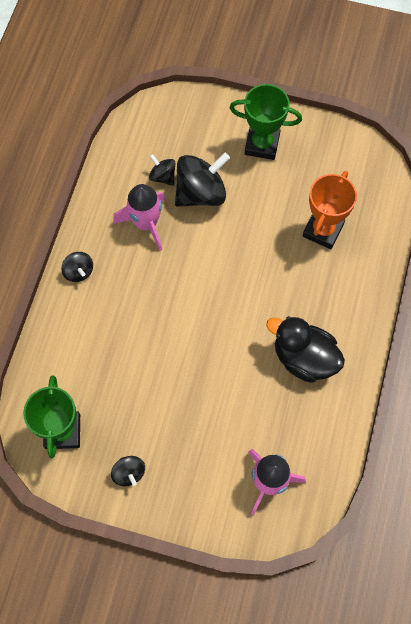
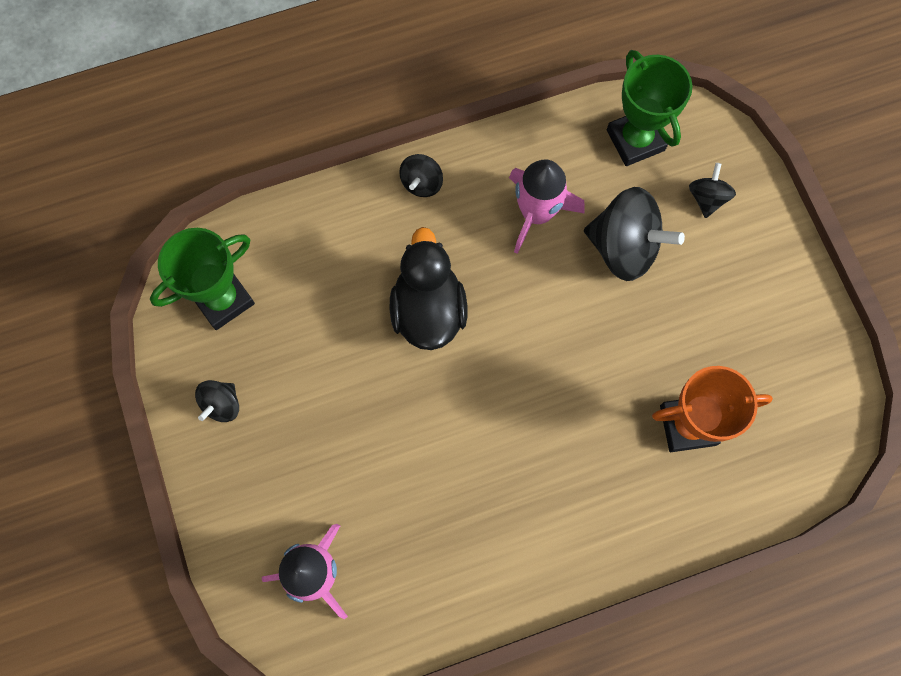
camera: 55 degrees right, 5 degrees up
(163, 176) = (611, 190): black spinning top -> black spinning top (707, 198)
(262, 144) = (746, 274): green trophy -> green trophy (635, 140)
(304, 358) = (500, 513): black duck -> black duck (428, 310)

